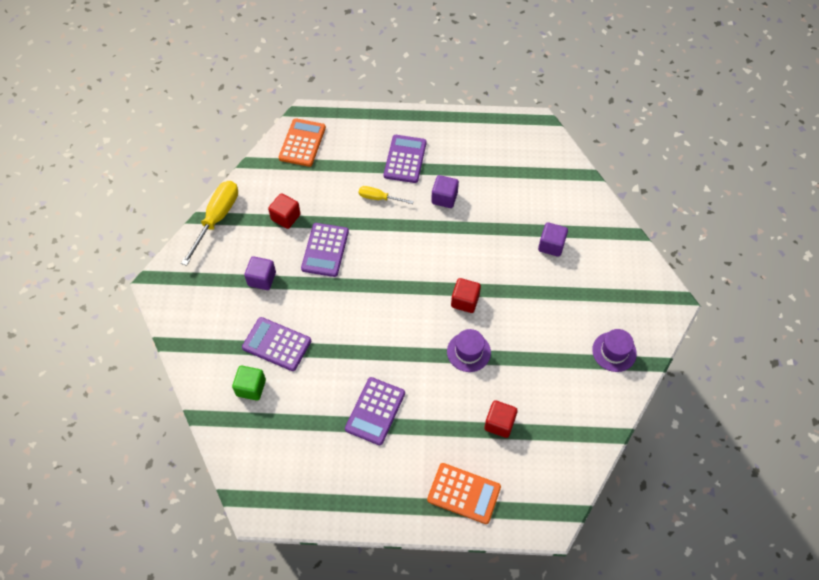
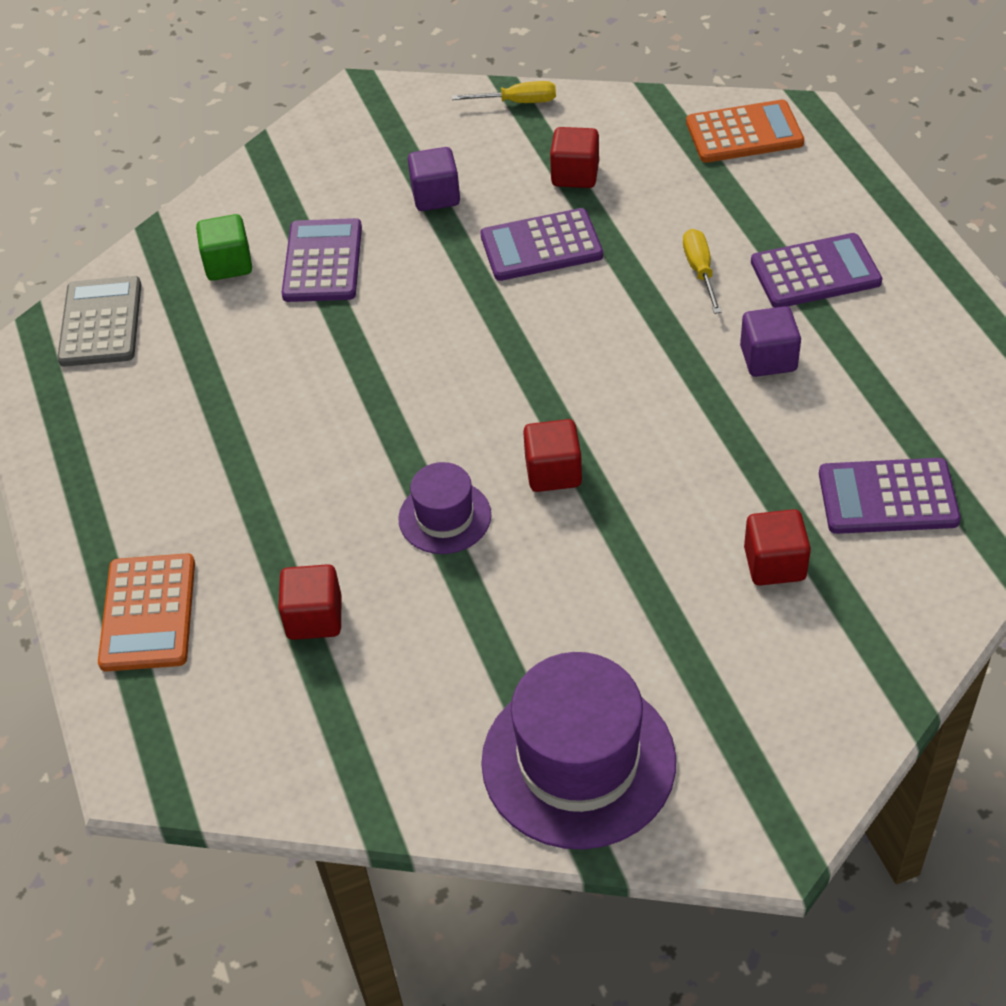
camera: 70 degrees right, 10 degrees down
(217, 218) = (518, 102): yellow screwdriver -> yellow screwdriver, size x0.56
(256, 462) = (101, 322): none -> grey calculator
(375, 411) = (257, 430): purple calculator -> purple calculator (888, 497)
(551, 245) = (774, 564): purple cube -> red cube
(614, 352) = (578, 761): purple hat -> purple hat, size x1.85

